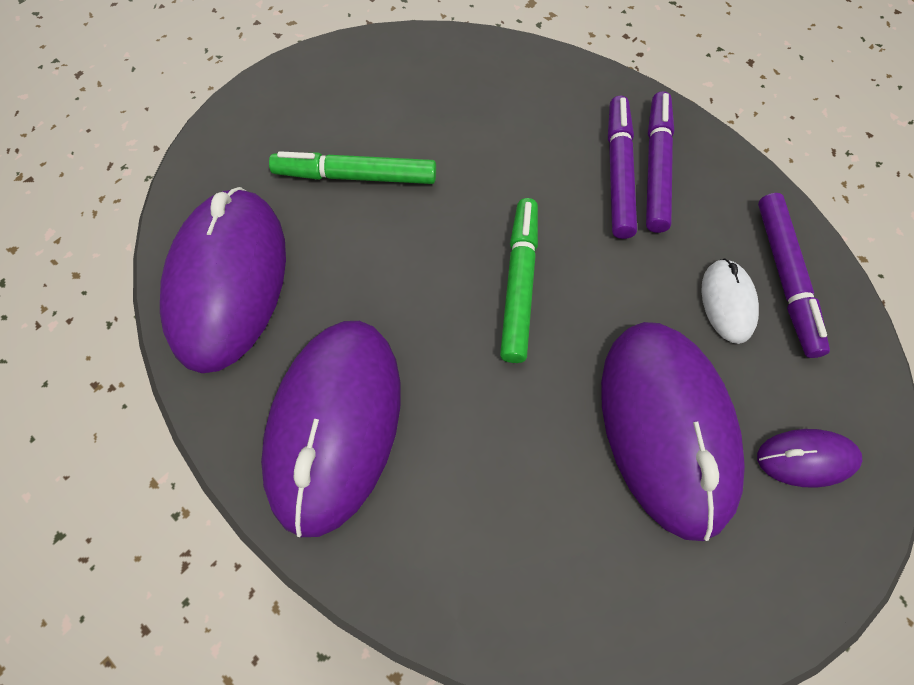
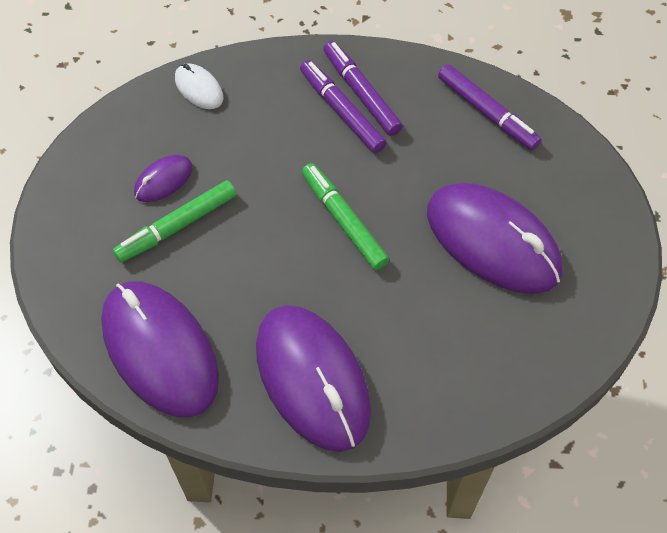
camera: 40 degrees left, 5 degrees down
(727, 302) = (468, 148): white mouse -> white mouse (199, 88)
(806, 459) = (573, 205): purple mouse -> purple mouse (163, 180)

